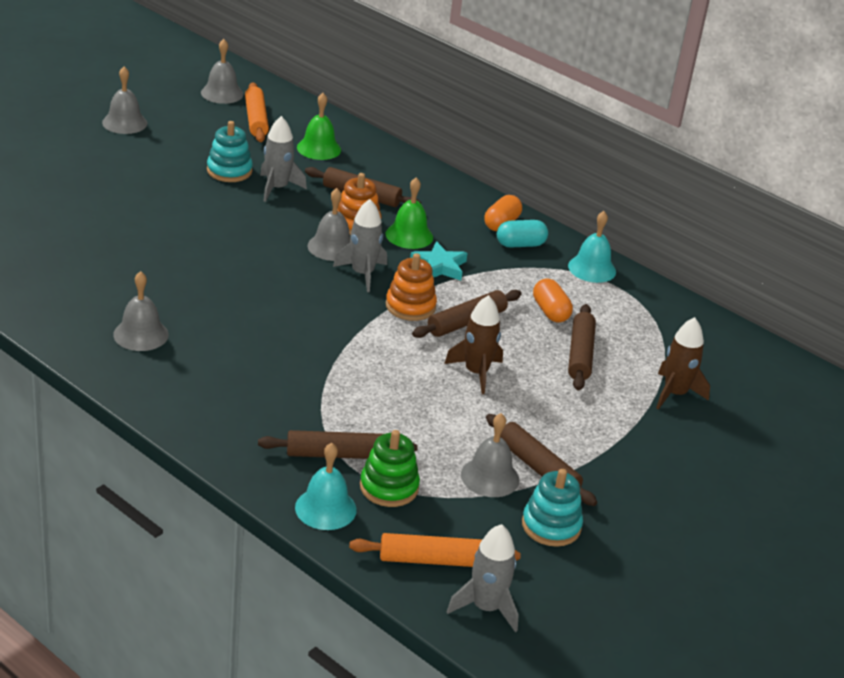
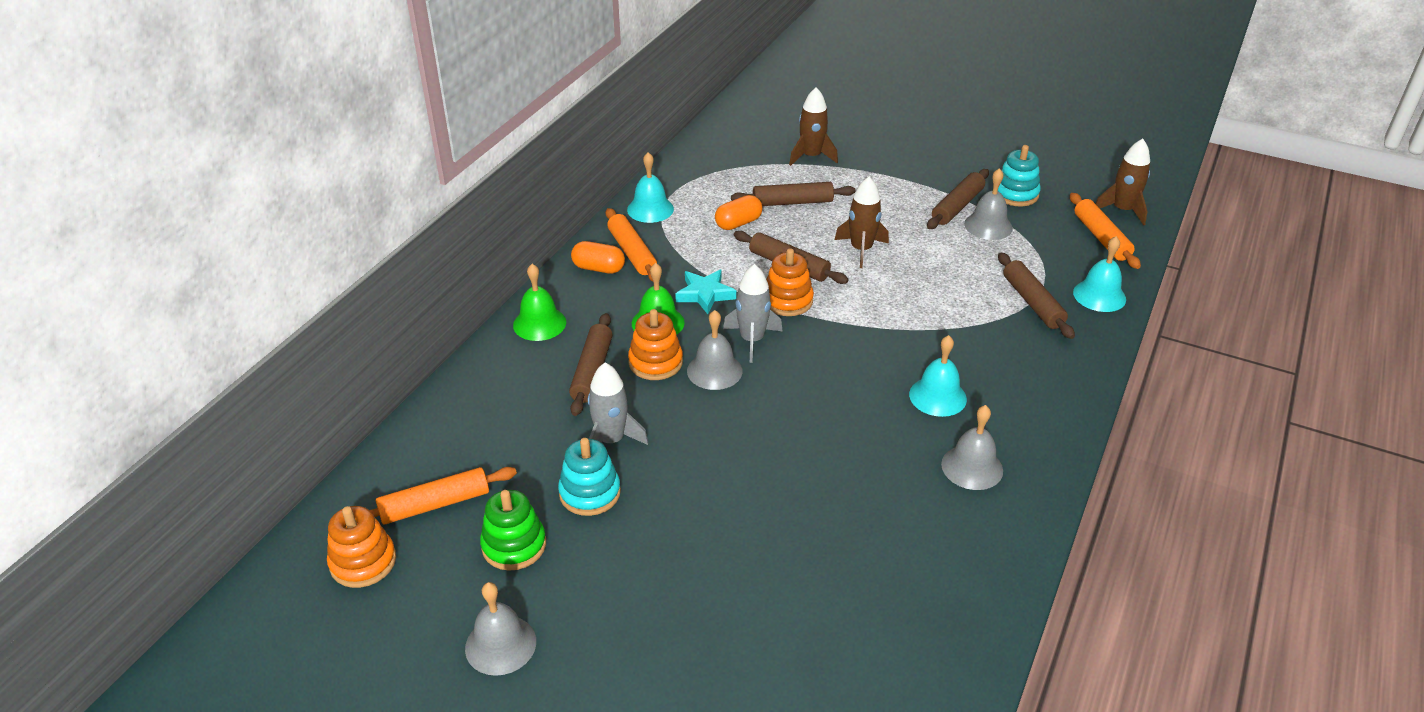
camera: 100 degrees left, 5 degrees up
(222, 93) = (363, 562): grey bell -> orange stacking toy
(234, 346) = (937, 396): none -> turquoise bell
(319, 148) = (493, 428): green bell -> green bell (539, 323)
(389, 487) = (1045, 270): green stacking toy -> green stacking toy (514, 545)
(486, 607) = (1122, 210): grey rocket -> brown rocket
(520, 244) = (632, 252): turquoise capsule -> orange rolling pin

